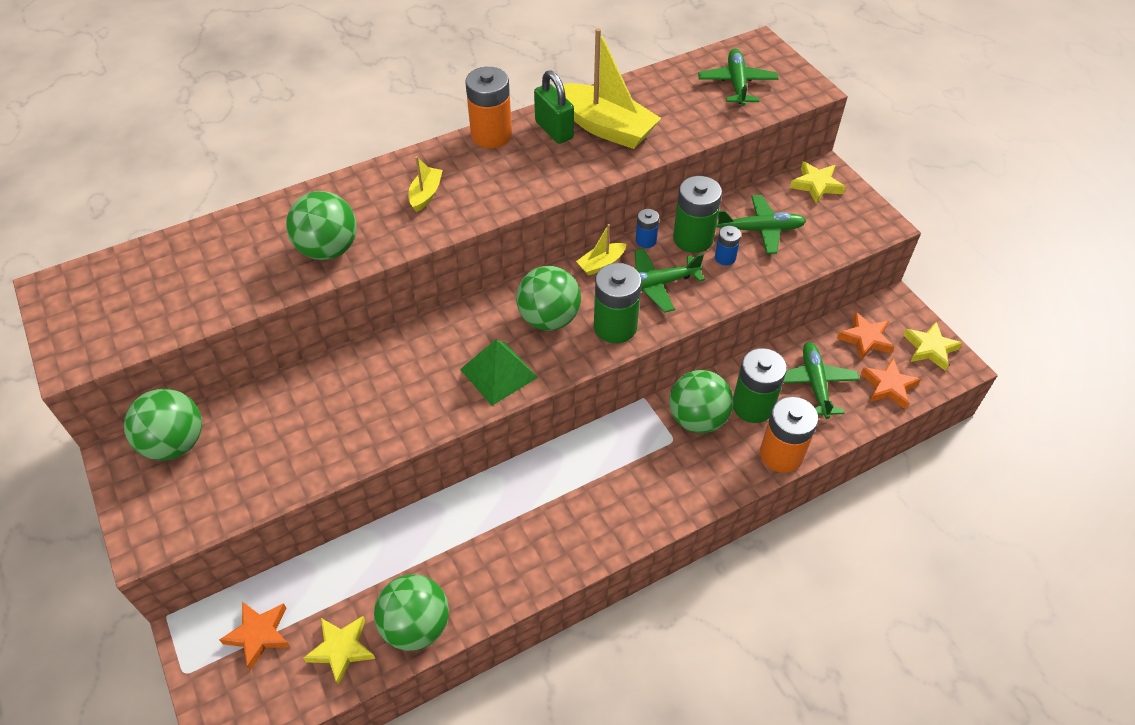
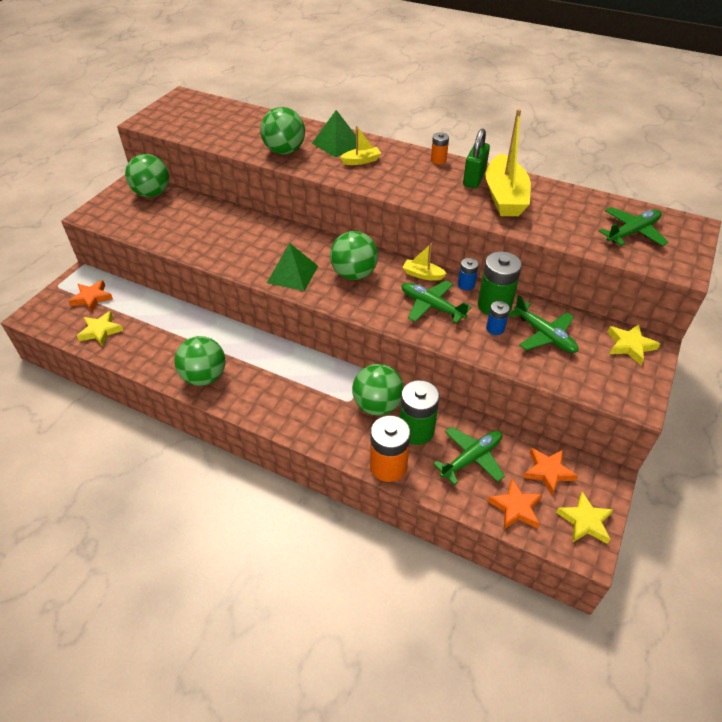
camera: 55 degrees right, 5 degrees down
(366, 195) = (337, 143): none -> green pyramid
(416, 626) = (132, 351): green ball -> green ball (204, 377)
(491, 135) = (438, 160): orange battery -> orange battery, size x0.52
(615, 327) = (376, 304): green battery -> none

